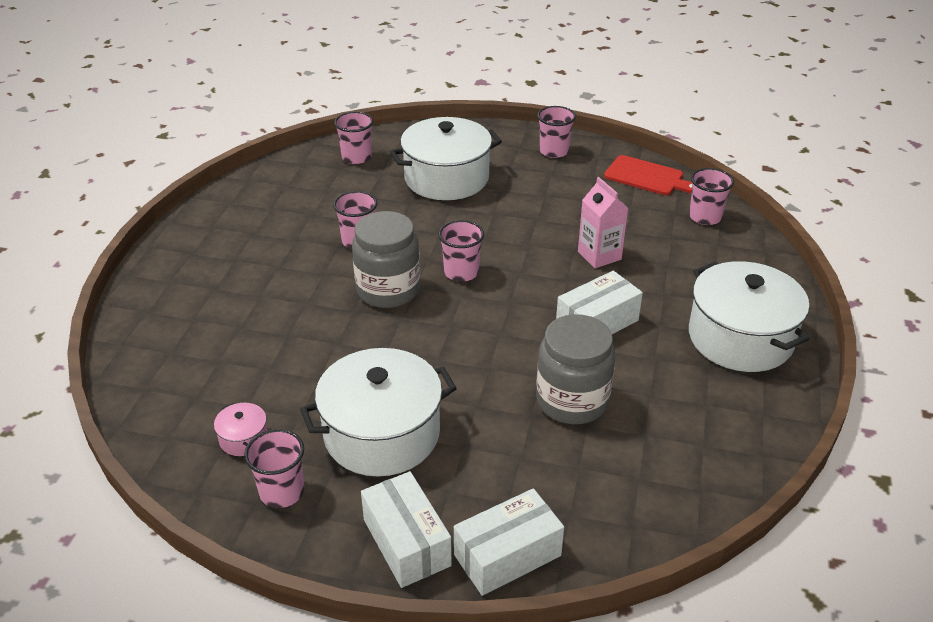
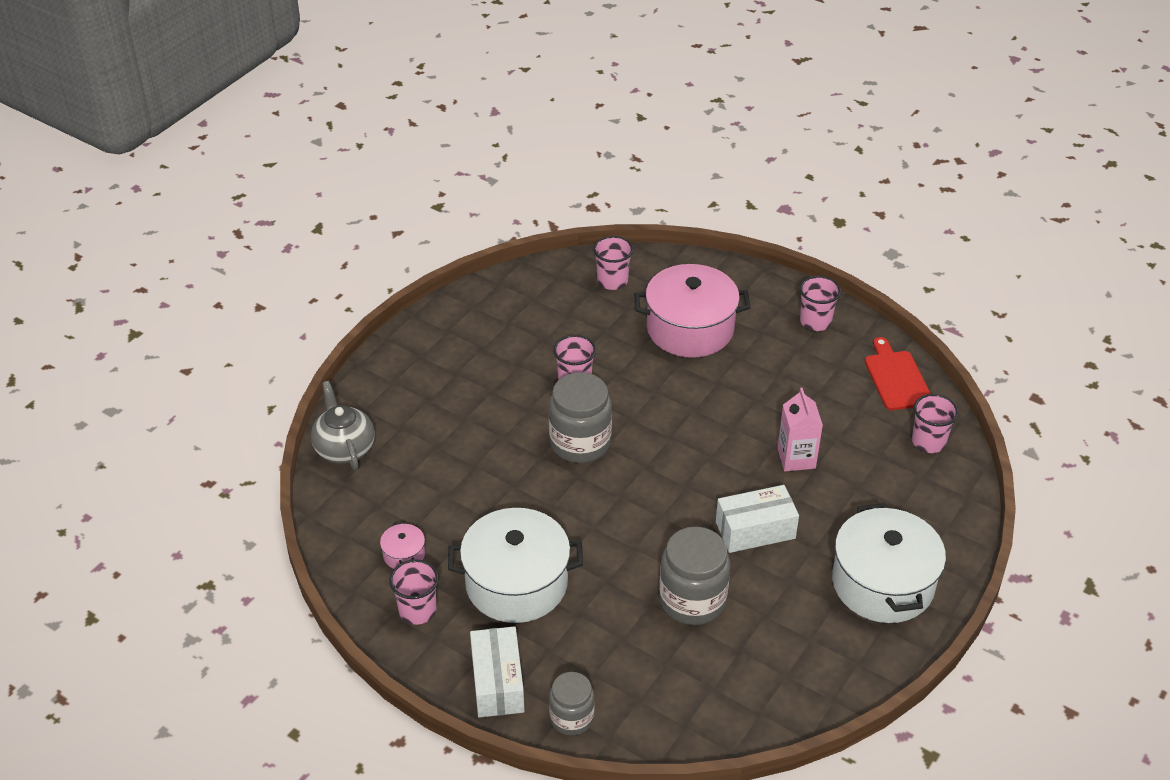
camera: 20 degrees right, 5 degrees up
(137, 353) = (344, 448): none -> grey teapot
(446, 178) = (690, 329): white pot -> pink pot
(461, 272) = (655, 442): pink cup -> none
(507, 555) = (571, 718): white box -> grey jar
(647, 177) = (896, 378): red cutting board -> red cutting board turned 150 degrees counterclockwise

